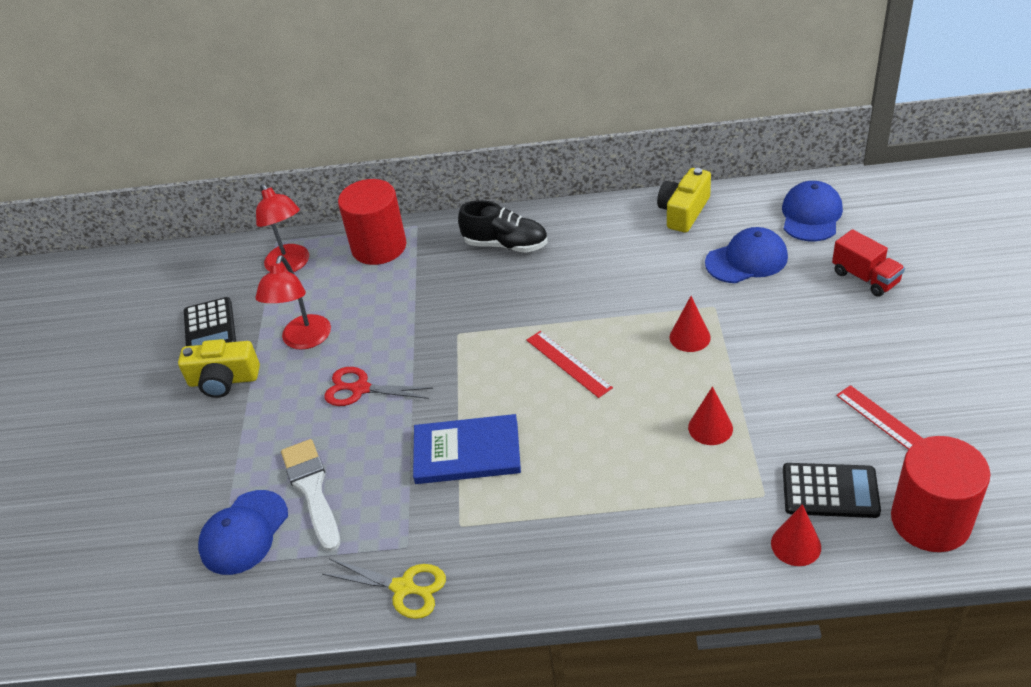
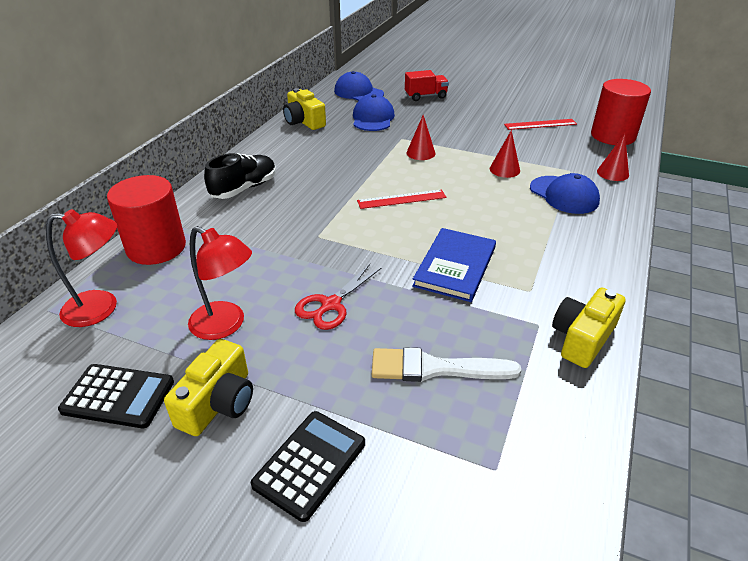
camera: 70 degrees left, 5 degrees down
(244, 532) = (461, 435): blue cap -> blue cap (564, 195)
(403, 588) = (582, 338): yellow scissors -> yellow camera
(830, 491) = (578, 152): black calculator -> black calculator (310, 464)

